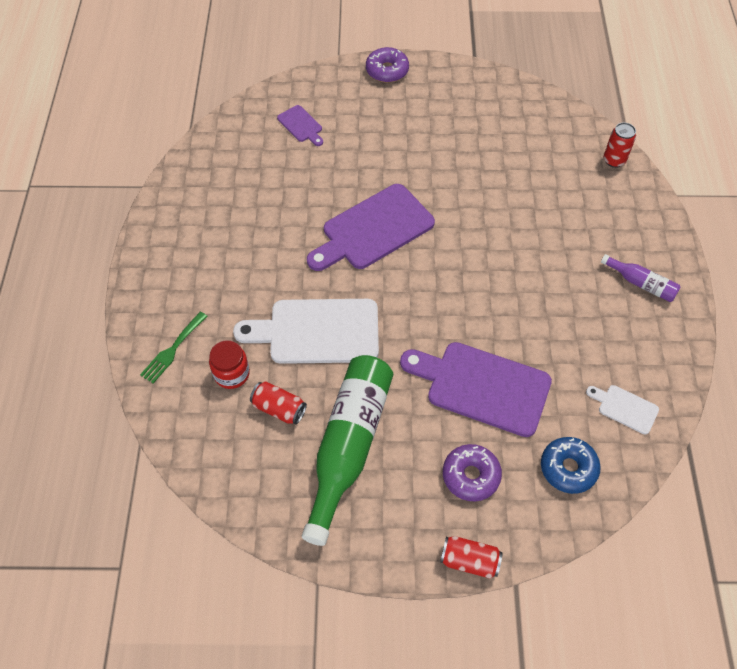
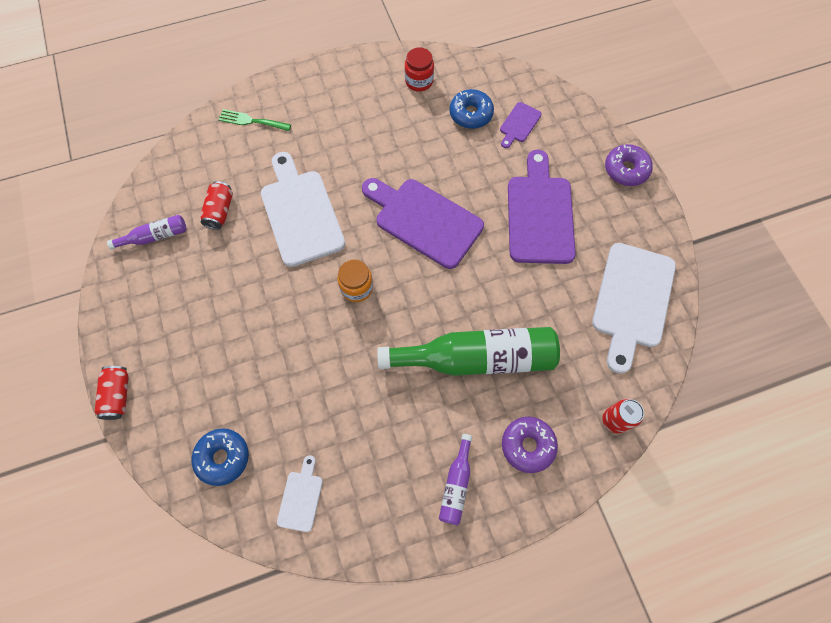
camera: 70 degrees right, 10 degrees up
(232, 374) = (242, 167): red jar -> red jar (419, 81)
(270, 157) = (471, 114): none -> blue donut
(282, 484) = (155, 236): none -> purple bottle
(348, 445) = (200, 272): green bottle -> green bottle (476, 358)
(425, 305) = (357, 288): none -> orange jar
(471, 476) = (195, 375): purple donut -> purple donut (527, 445)
(482, 387) = (286, 360): purple cutting board -> purple cutting board (539, 214)
(513, 112) = (632, 300): none -> white cutting board

